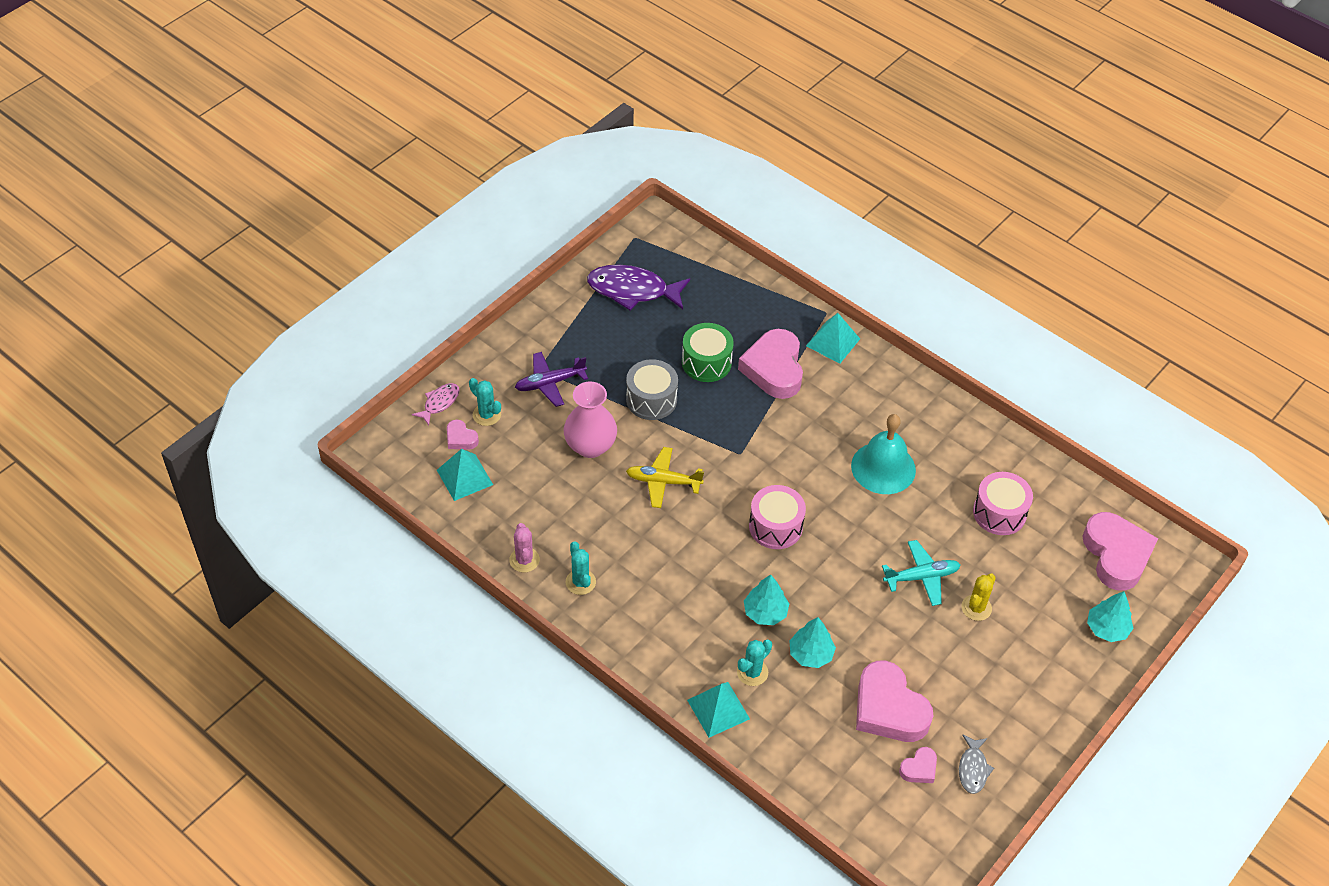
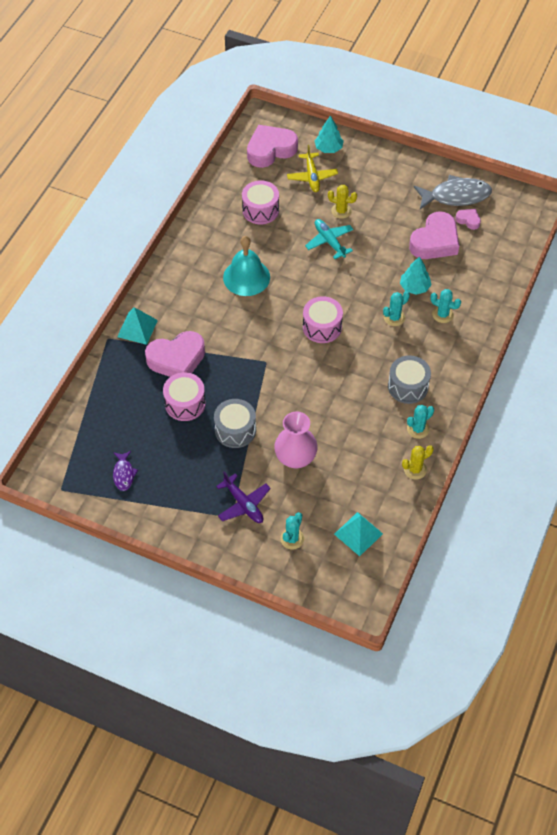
camera: 105 degrees left, 5 degrees up
(439, 403) = (292, 577): pink fish -> none
(461, 438) = (322, 549): pink heart -> none
(524, 560) = (415, 469): pink cactus -> yellow cactus
(632, 290) = (124, 474): purple fish -> purple fish, size x0.52
(648, 592) = (408, 386): none -> grey drum
(663, 481) = (310, 402): yellow plane -> yellow plane (312, 177)
(706, 362) = (185, 403): green drum -> pink drum
(718, 709) = (478, 326): turquoise pyramid -> none
(765, 612) = (394, 317): turquoise tree -> turquoise cactus
(973, 769) = (456, 196): grey fish -> grey fish, size x1.93

